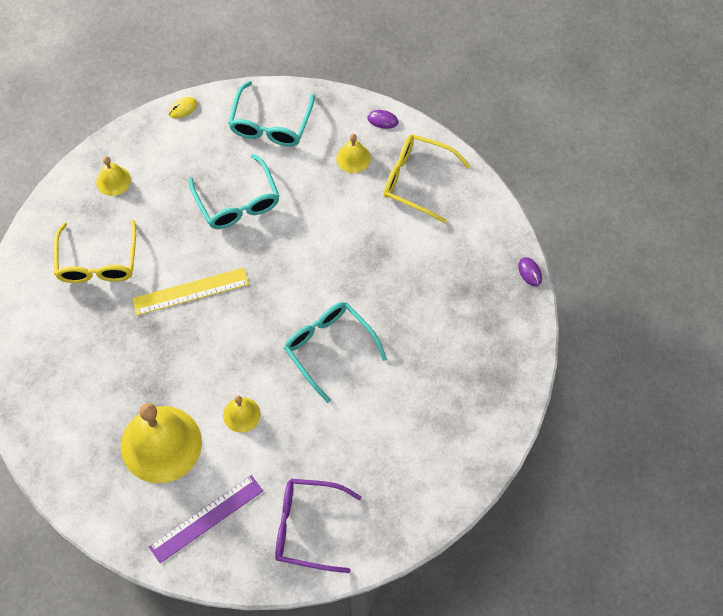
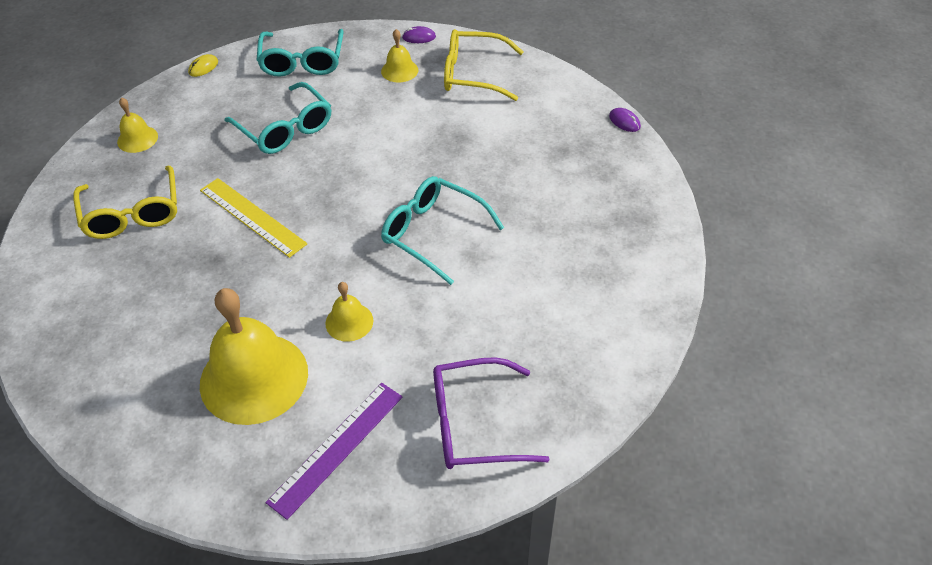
camera: 15 degrees left, 15 degrees down
(190, 291) = (252, 216): yellow ruler -> yellow ruler turned 75 degrees clockwise

